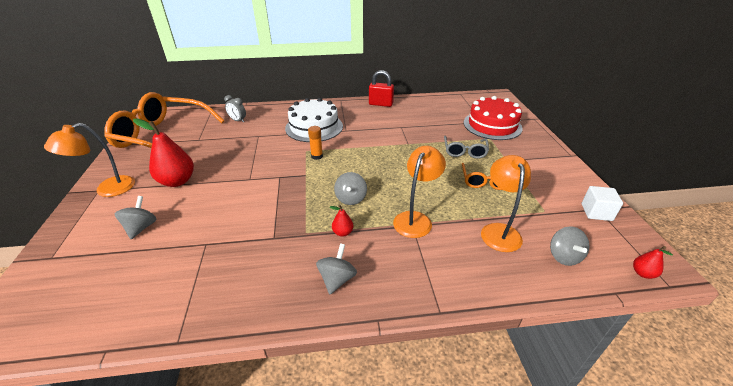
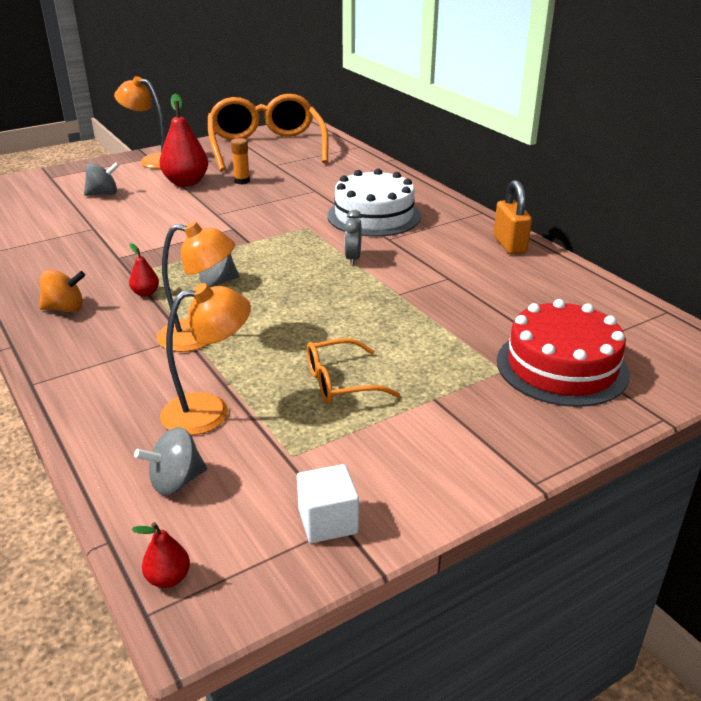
camera: 65 degrees right, 5 degrees down
(238, 120) = (340, 169): grey clock -> grey clock (353, 259)
(317, 156) = (298, 237): orange glue stick -> orange glue stick (242, 181)
(337, 279) = (65, 309): grey spinning top -> orange spinning top
(381, 104) = (509, 245): red padlock -> orange padlock
(464, 151) = (422, 349): grey glasses -> none

